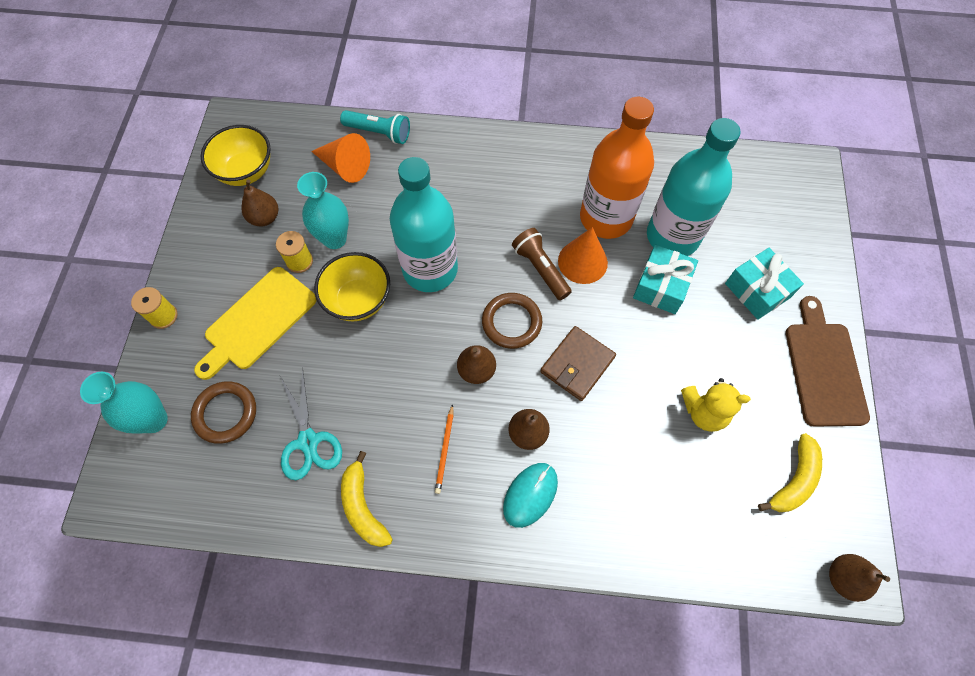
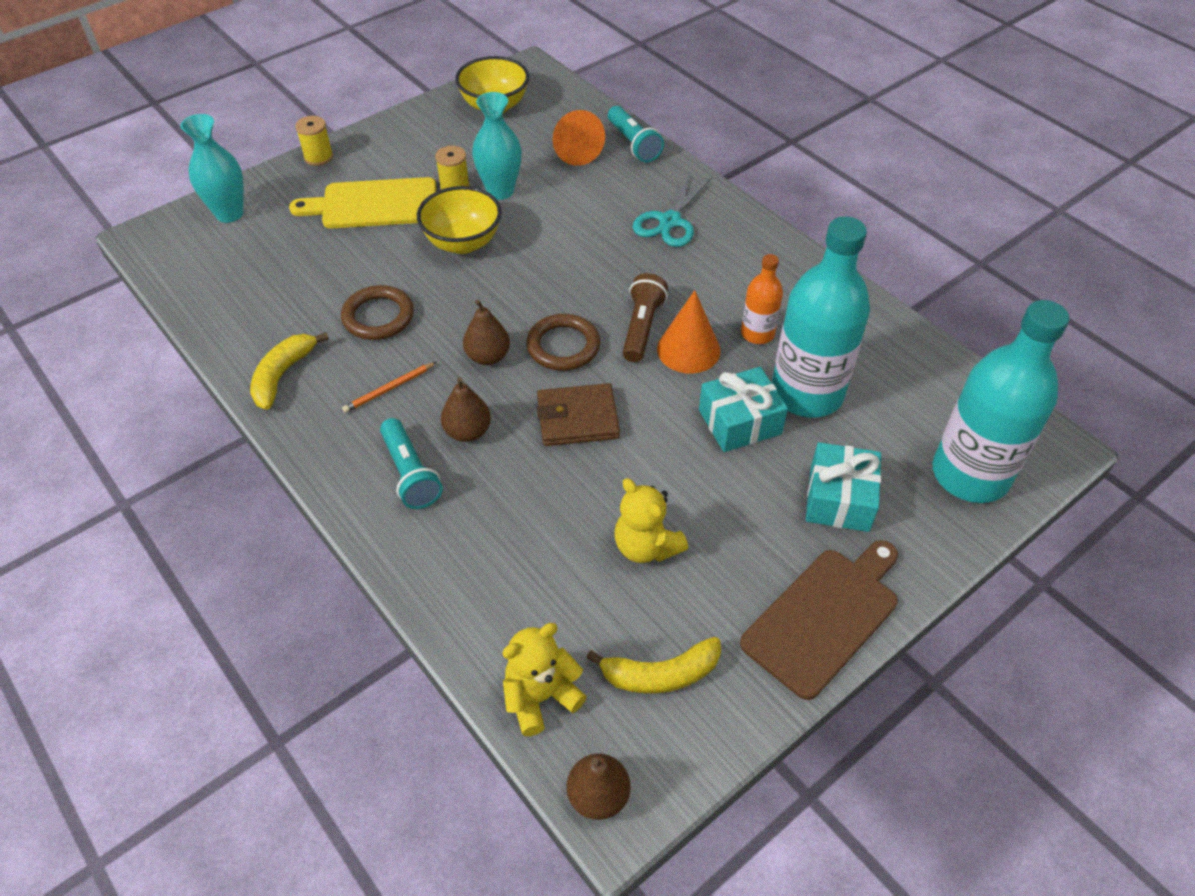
camera: 45 degrees right, 15 degrees down
(225, 413) = (276, 244): brown ring -> brown ring (378, 316)
(265, 218) = (468, 144): brown pear -> none
(308, 441) = (304, 304): turquoise scissors -> turquoise scissors (670, 221)
(430, 269) = (546, 262): turquoise bottle -> turquoise bottle (970, 474)
(530, 495) = (410, 474): turquoise mouse -> turquoise flashlight
(606, 218) = (757, 333): orange bottle -> orange bottle, size x0.49
(758, 555) = (540, 697): none -> yellow teddy bear

